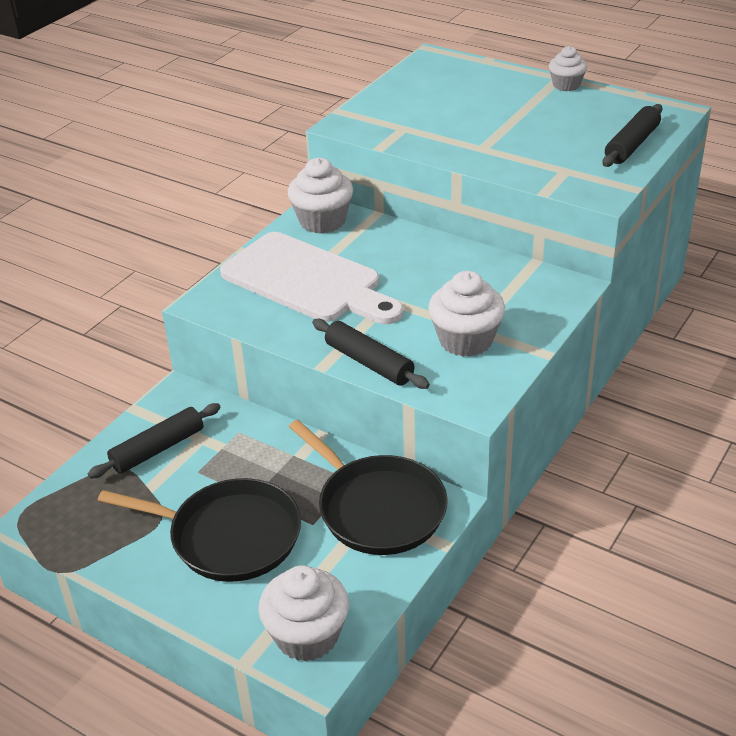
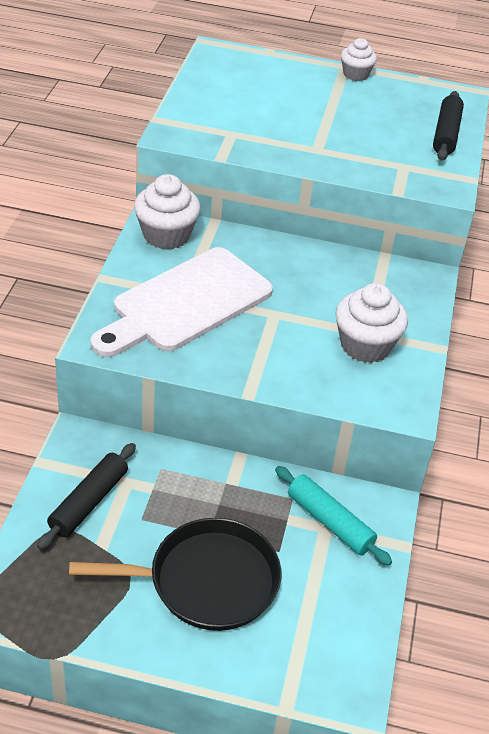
camera: 25 degrees left, 5 degrees up
(307, 281) = (186, 303): white cutting board -> white cutting board turned 120 degrees clockwise
(307, 635) = (329, 666): white cupcake -> none
(369, 362) = (290, 383): black rolling pin -> none
(377, 508) = (329, 522): black pan -> turquoise rolling pin

